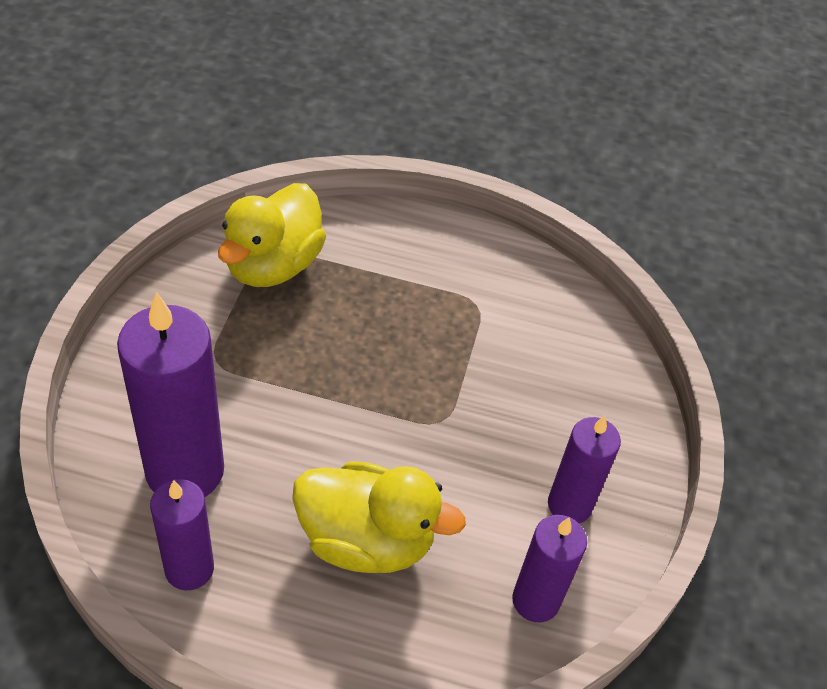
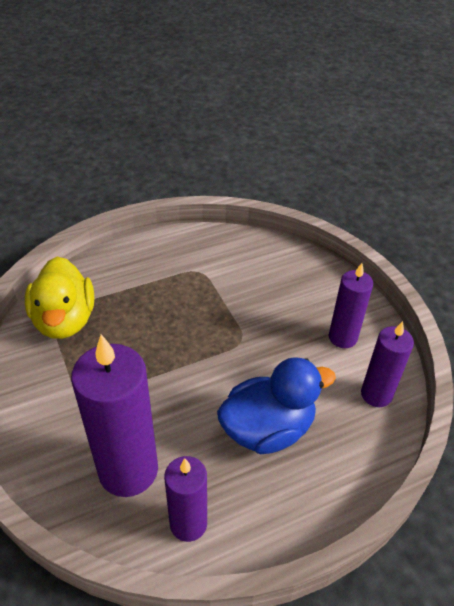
camera: 35 degrees left, 5 degrees down
(366, 540) = (268, 429): yellow duck -> blue duck

